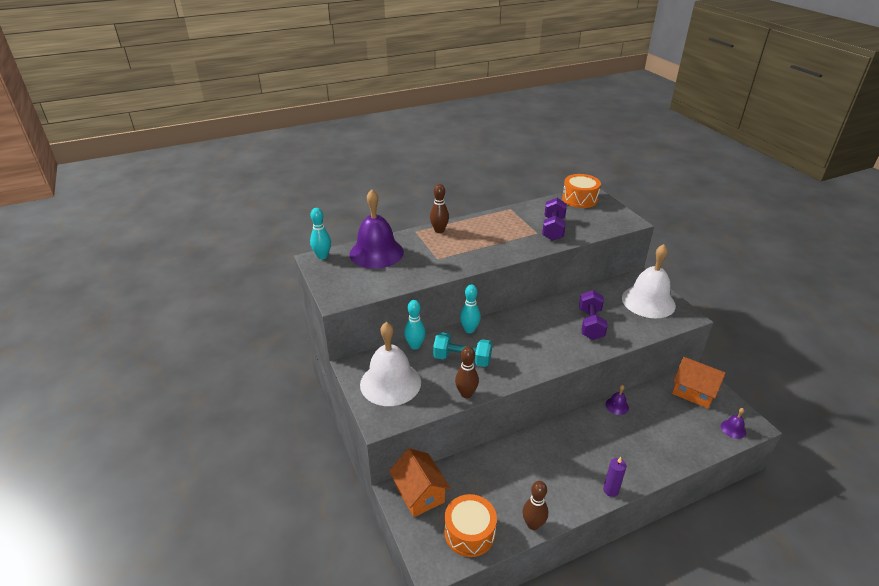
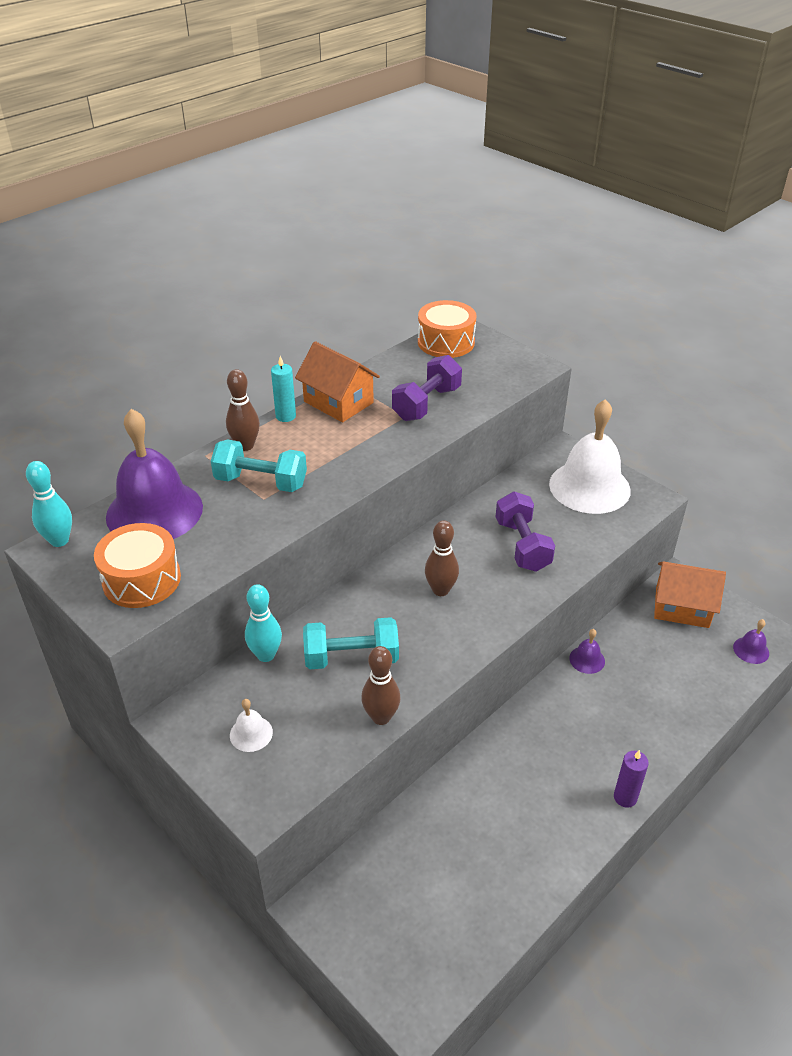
camera: 20 degrees left, 5 degrees up
(390, 383) = (251, 733): white bell -> white bell, size x0.41
(419, 493) = (349, 898): orange house -> orange house (338, 402)
(439, 250) = (261, 482): none -> turquoise dumbbell
(468, 220) = (285, 416): none -> turquoise candle
(469, 330) = (343, 603): turquoise bowling pin -> none
(469, 532) = (449, 936): orange drum -> orange drum (142, 579)
(533, 524) = (537, 889): brown bowling pin -> brown bowling pin (440, 590)
(553, 229) = (426, 404): purple dumbbell -> purple dumbbell turned 45 degrees clockwise

